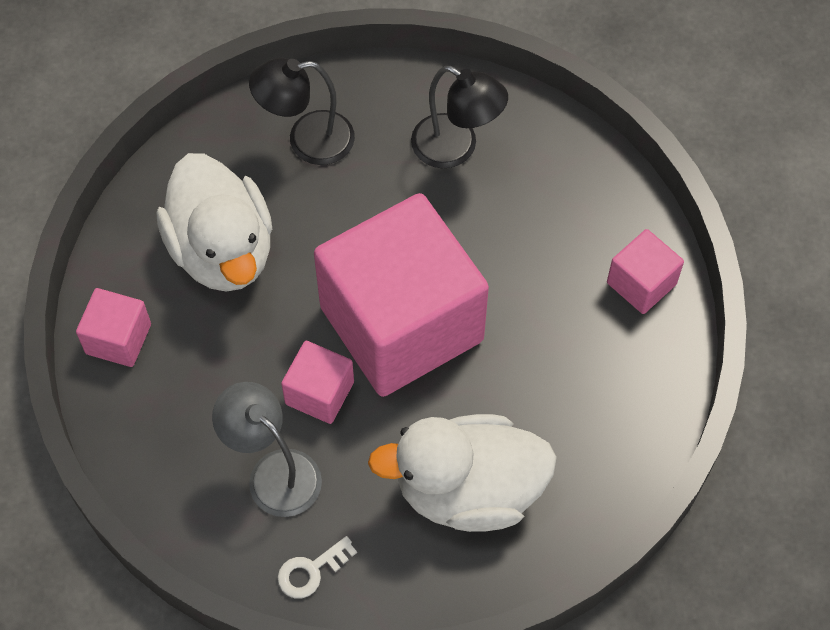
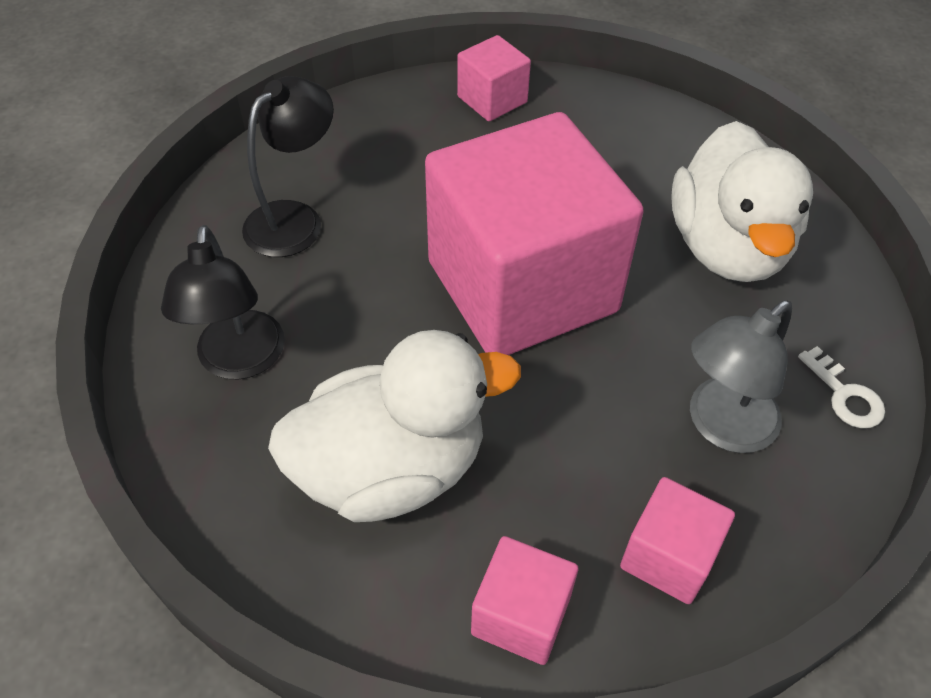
camera: 85 degrees left, 10 degrees down
(319, 393) = (611, 371): pink cube -> pink cube (668, 556)

